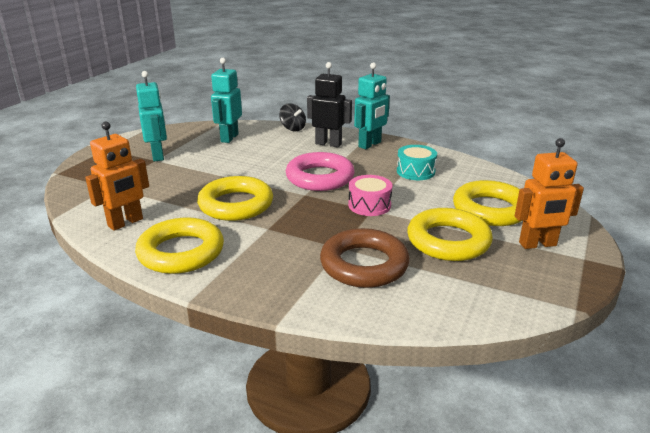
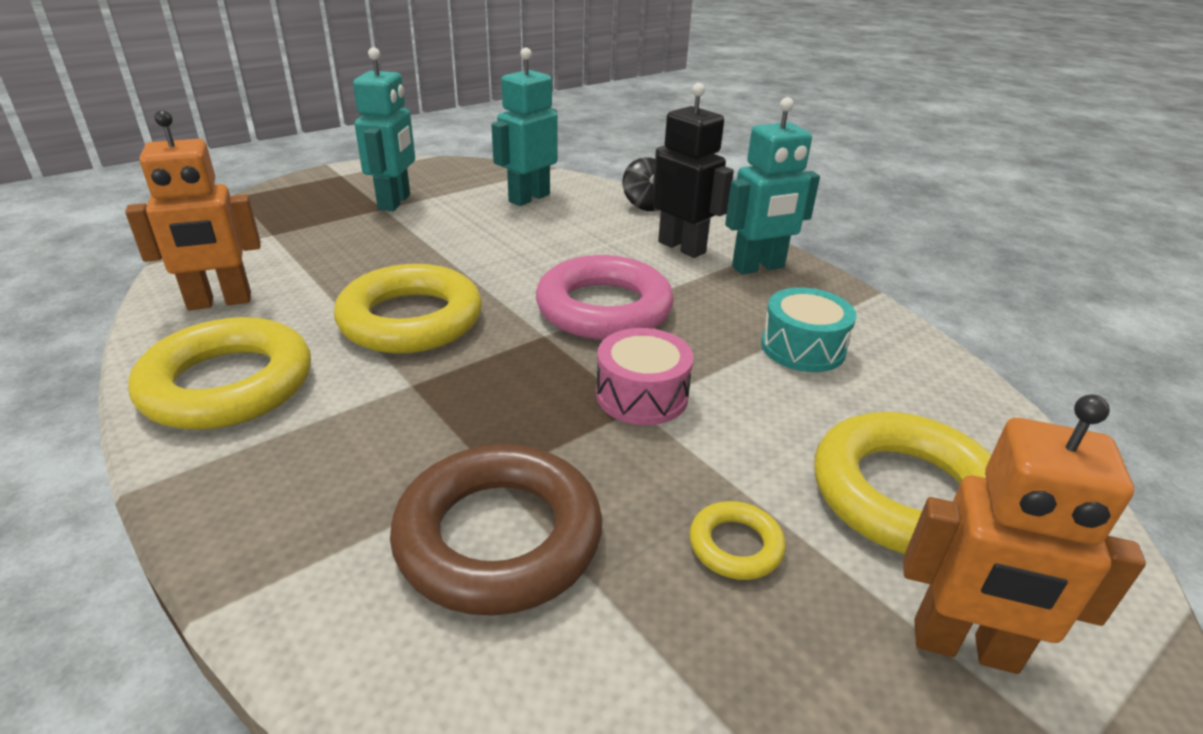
camera: 25 degrees right, 5 degrees up
(448, 241) = (735, 546): yellow ring -> yellow ring, size x0.46

